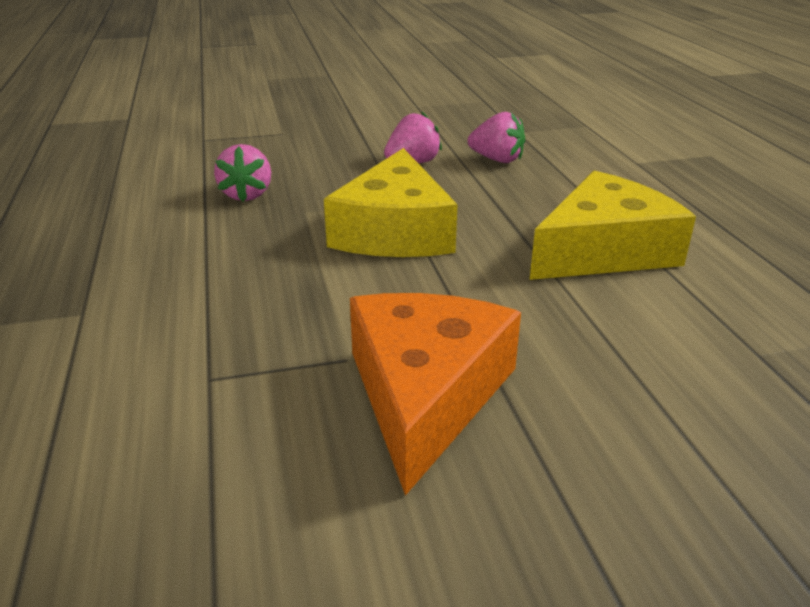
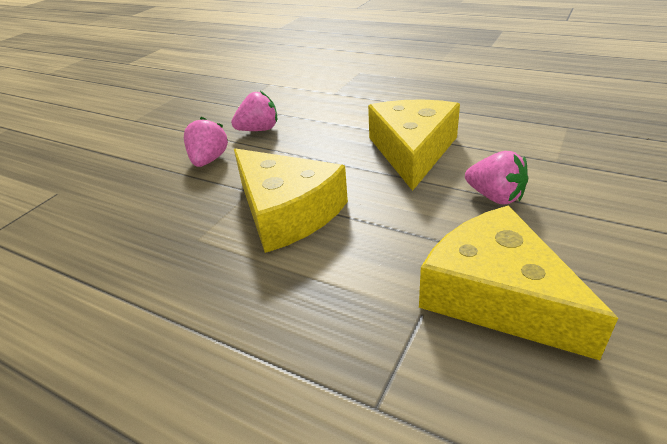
camera: 45 degrees left, 5 degrees up
(247, 195) = (124, 257): pink strawberry -> pink strawberry (495, 197)
(425, 394) = (496, 296): orange cheese -> yellow cheese

